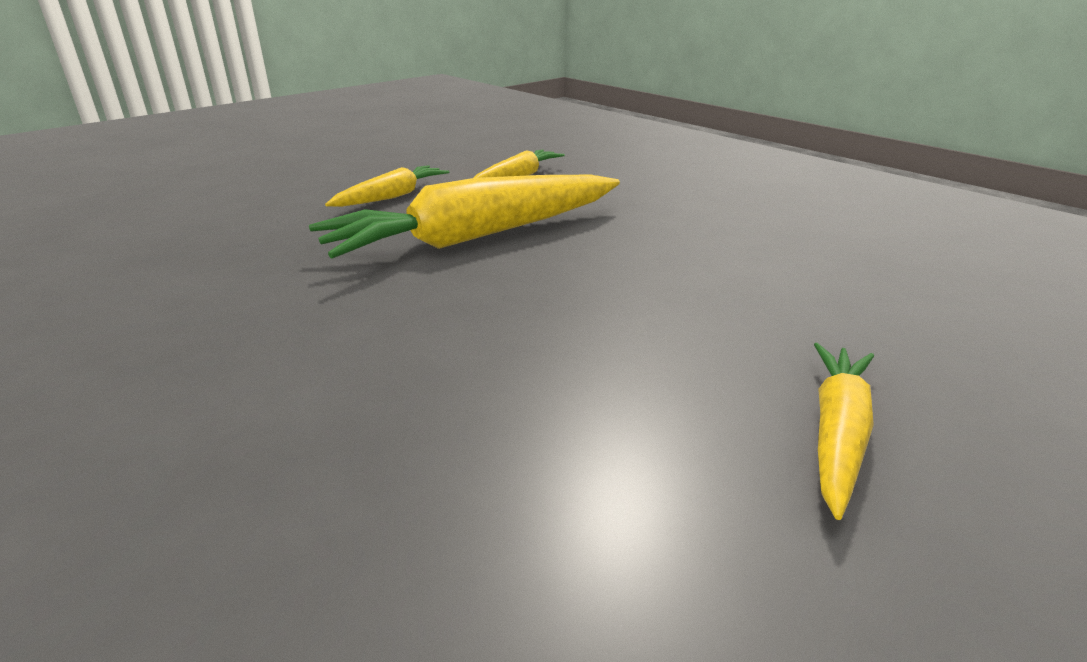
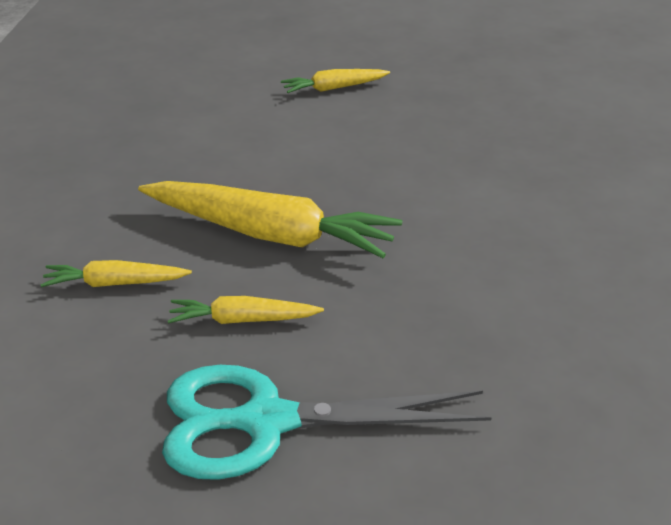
camera: 130 degrees left, 5 degrees up
(293, 177) = (266, 422): none -> turquoise scissors

